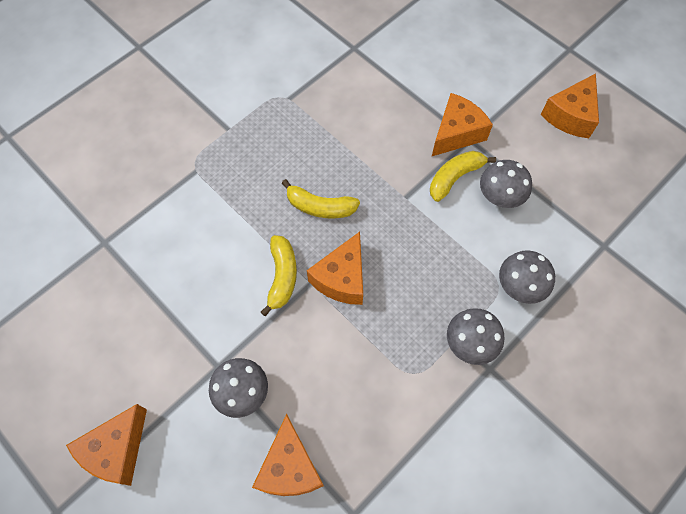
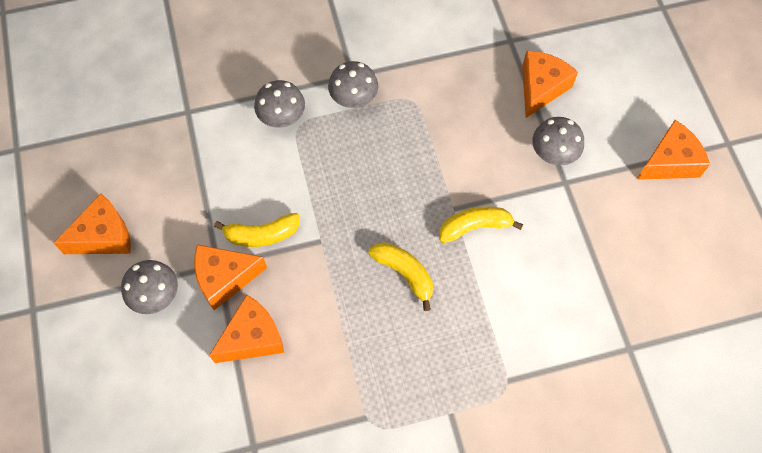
camera: 150 degrees left, 0 degrees up
(282, 277) = (475, 227): yellow banana -> yellow banana turned 45 degrees clockwise
(342, 278) = (423, 198): orange cheese -> orange cheese (252, 337)
(500, 196) = (236, 196): grey mushroom -> grey mushroom (156, 295)

